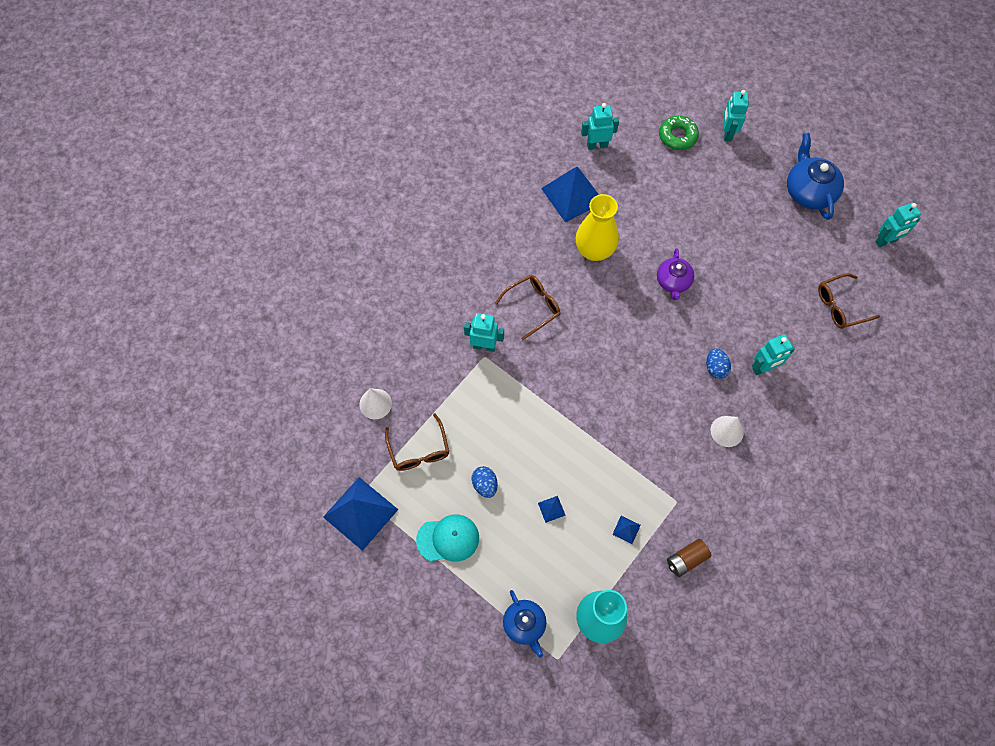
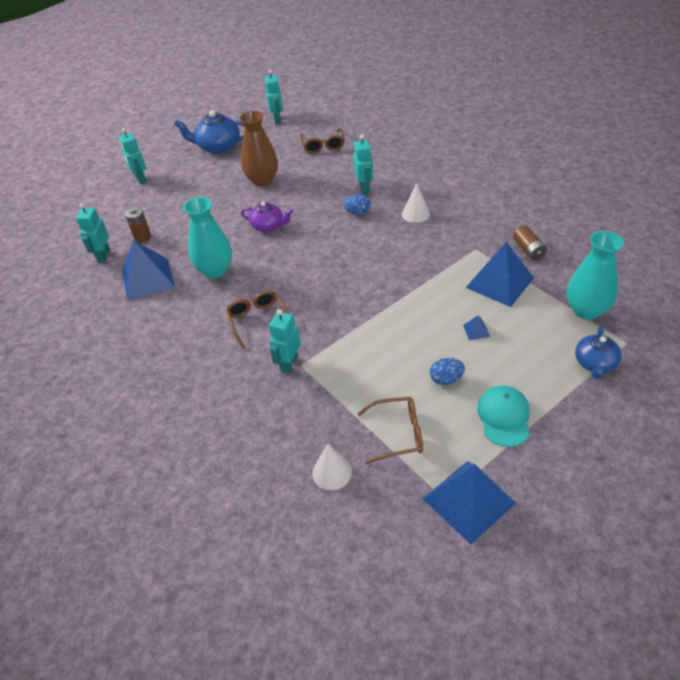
camera: 75 degrees left, 20 degrees down
(524, 625) = (595, 363): blue teapot -> blue teapot turned 120 degrees clockwise
(594, 250) = (215, 270): yellow vase -> turquoise vase
(626, 529) = (499, 282): blue pyramid -> blue pyramid, size x2.48
(631, 169) = (142, 237): none -> brown battery
(677, 136) = (126, 206): green donut -> none
(727, 133) = (140, 179): turquoise robot -> turquoise robot turned 45 degrees clockwise
(753, 256) = (262, 180): none -> brown vase

